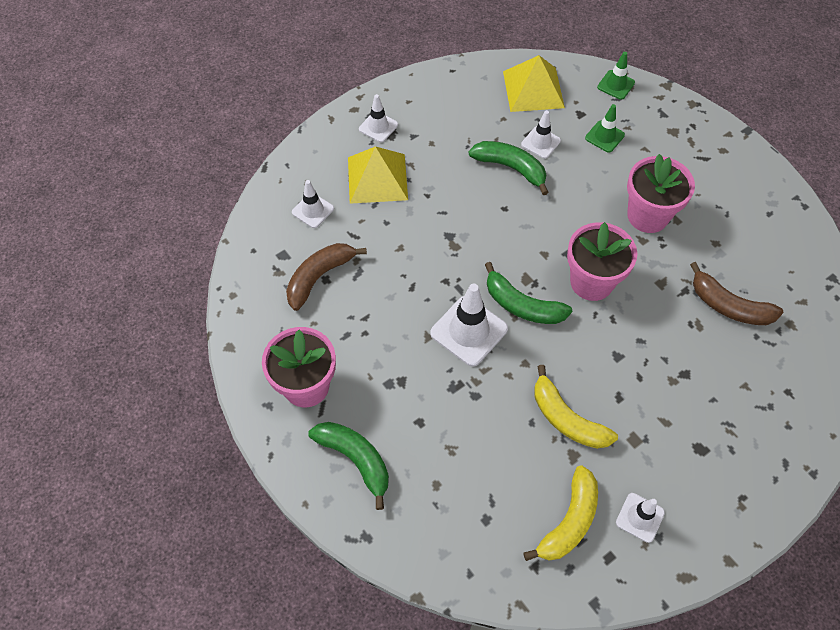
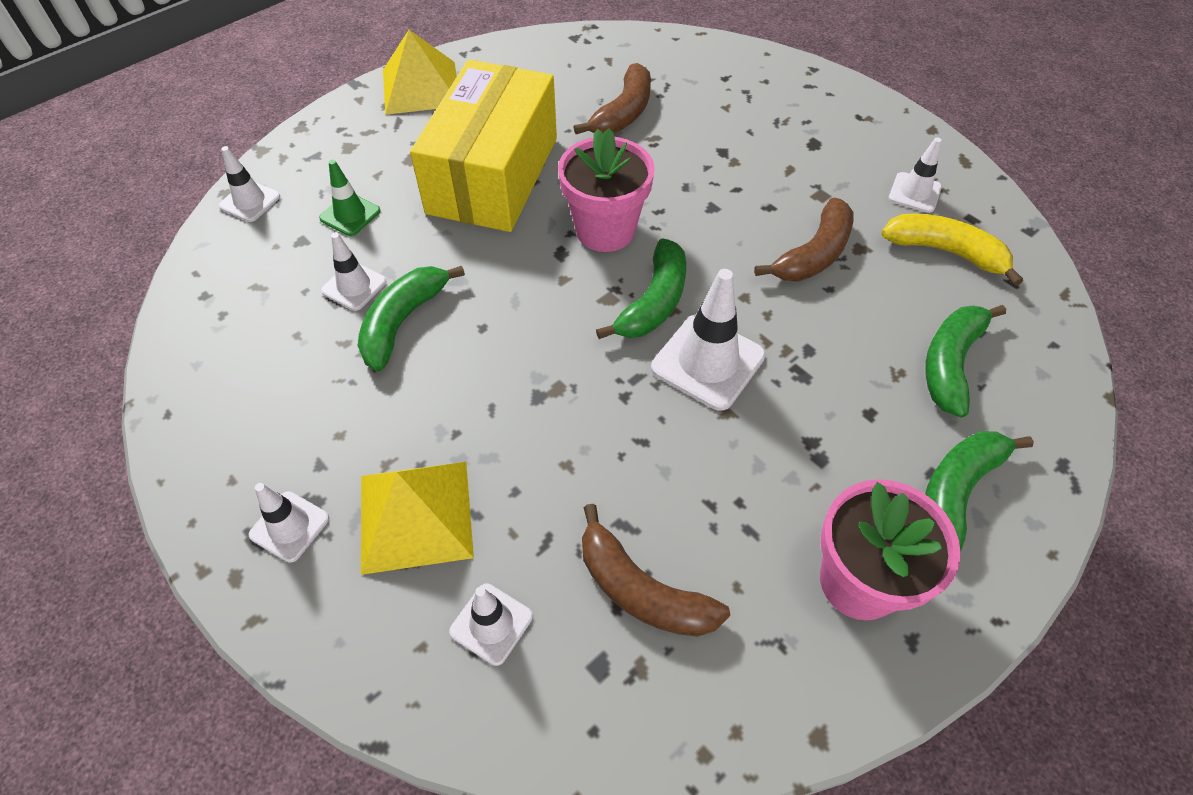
camera: 95 degrees left, 5 degrees down
(457, 488) = (950, 363): none -> green banana
(533, 89) = (239, 297): yellow pyramid -> yellow pyramid (421, 87)
(566, 419) = (814, 254): yellow banana -> brown banana
(616, 85) = (250, 201): green traffic cone -> white traffic cone
(647, 216) = (493, 175): pink flower pot -> yellow box

